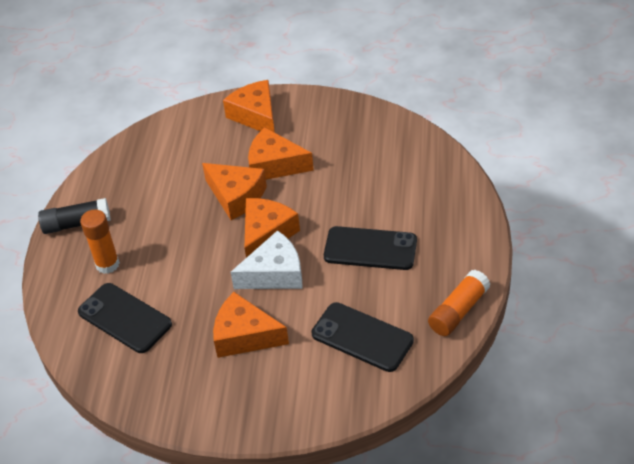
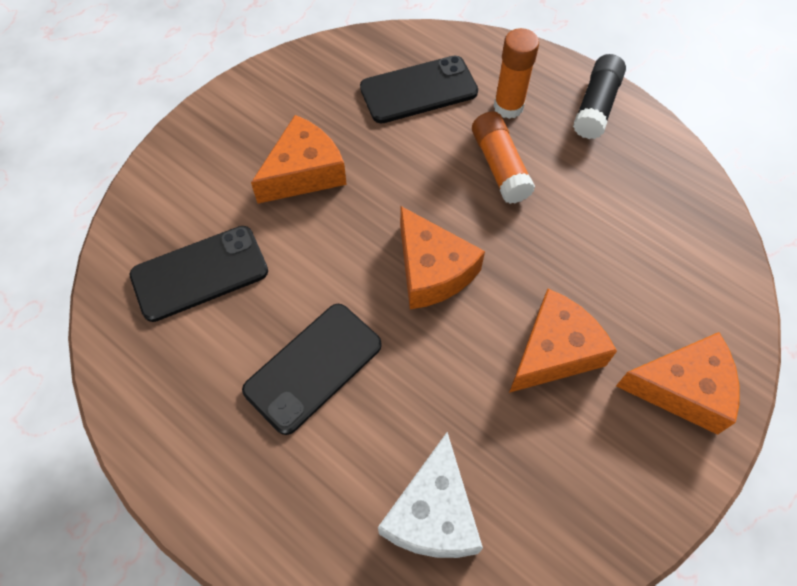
camera: 120 degrees right, 15 degrees up
(236, 196) = (525, 275): orange cheese -> none
(274, 273) = (364, 244): white cheese -> white cheese (433, 513)
(458, 311) = (135, 397): orange glue stick -> orange glue stick (500, 166)

